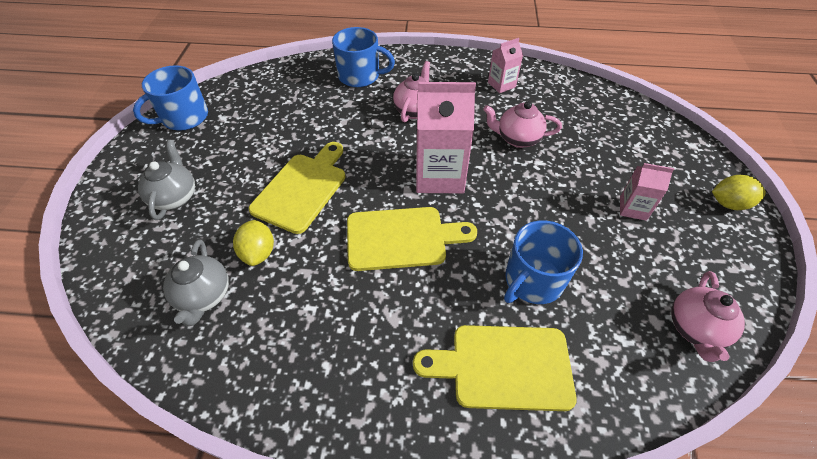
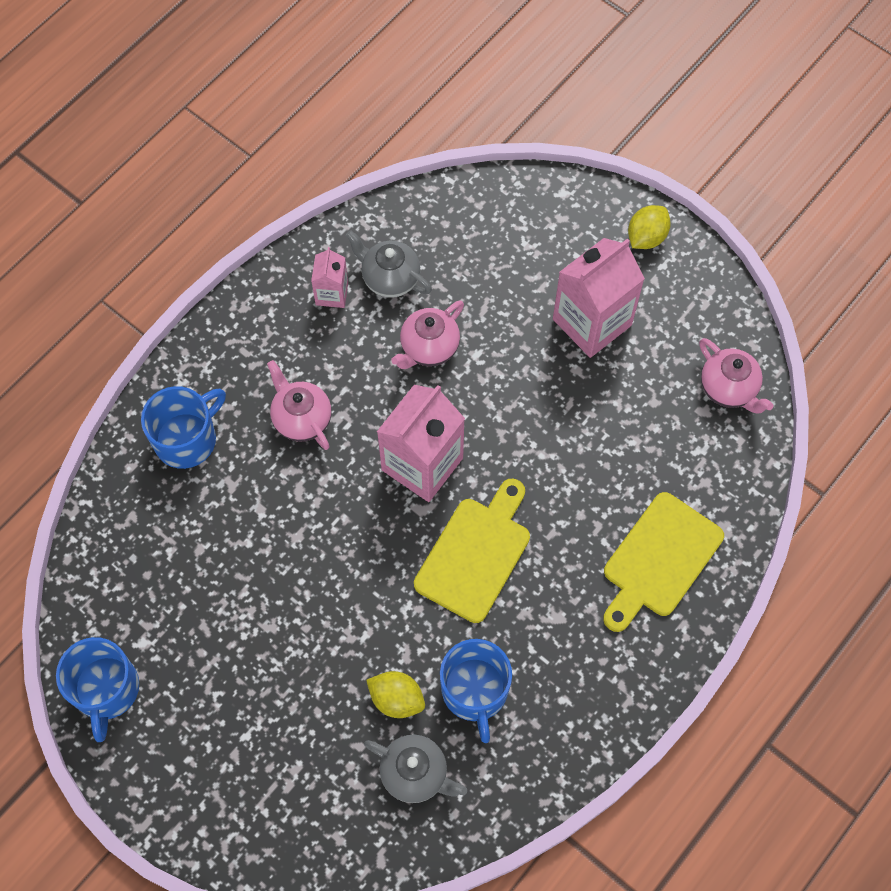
camera: 55 degrees left, 15 degrees up
(175, 197) = (251, 752): grey teapot -> grey teapot (390, 278)
(302, 189) = (338, 612): yellow cutting board -> none
(532, 281) = (602, 474): blue mug -> blue mug (475, 691)
(633, 208) = (592, 322): pink carton -> pink carton, size x1.93

